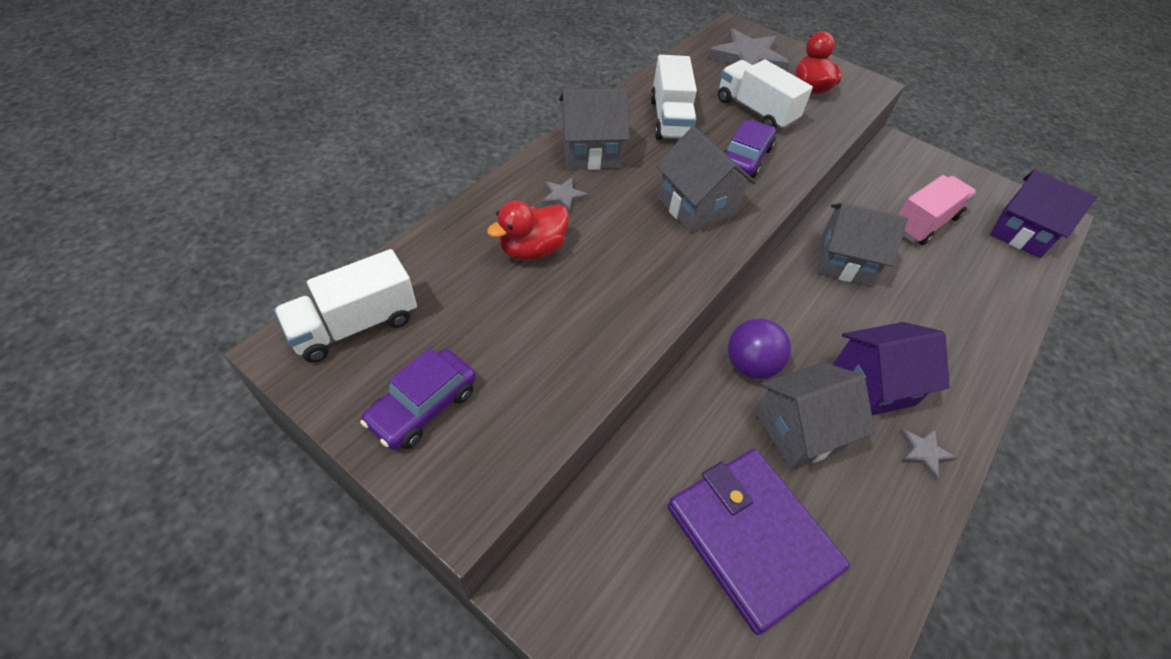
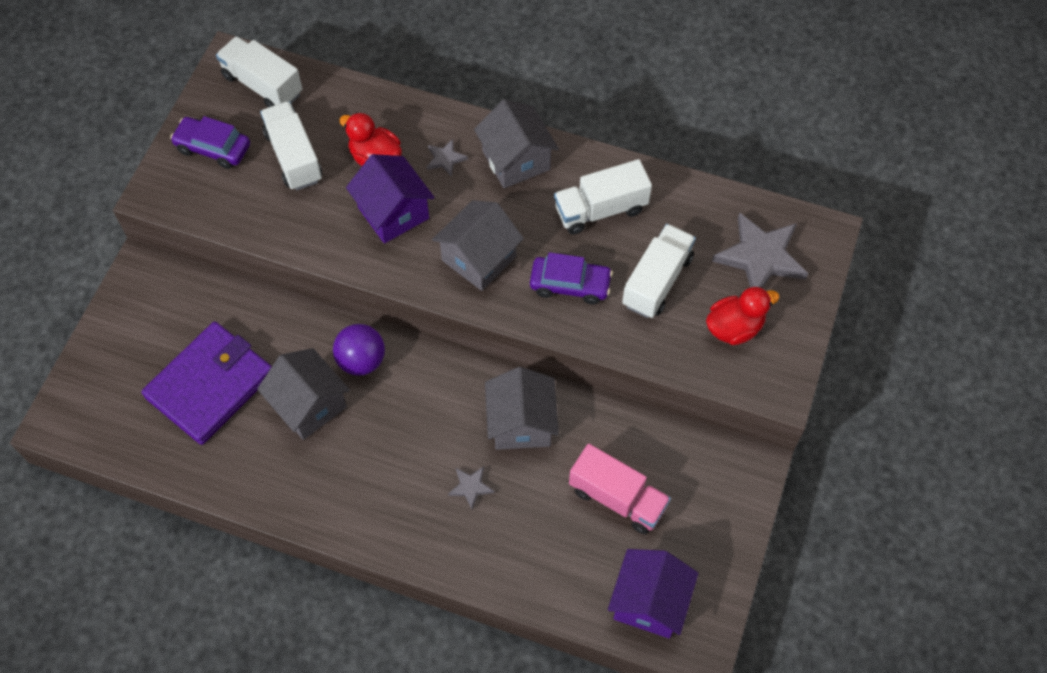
camera: 75 degrees right, 10 degrees up
(489, 321) = (294, 157): none -> white truck
(873, 384) = (376, 458): purple house -> purple house (393, 213)
(923, 452) = (319, 500): grey star -> grey star (471, 487)

